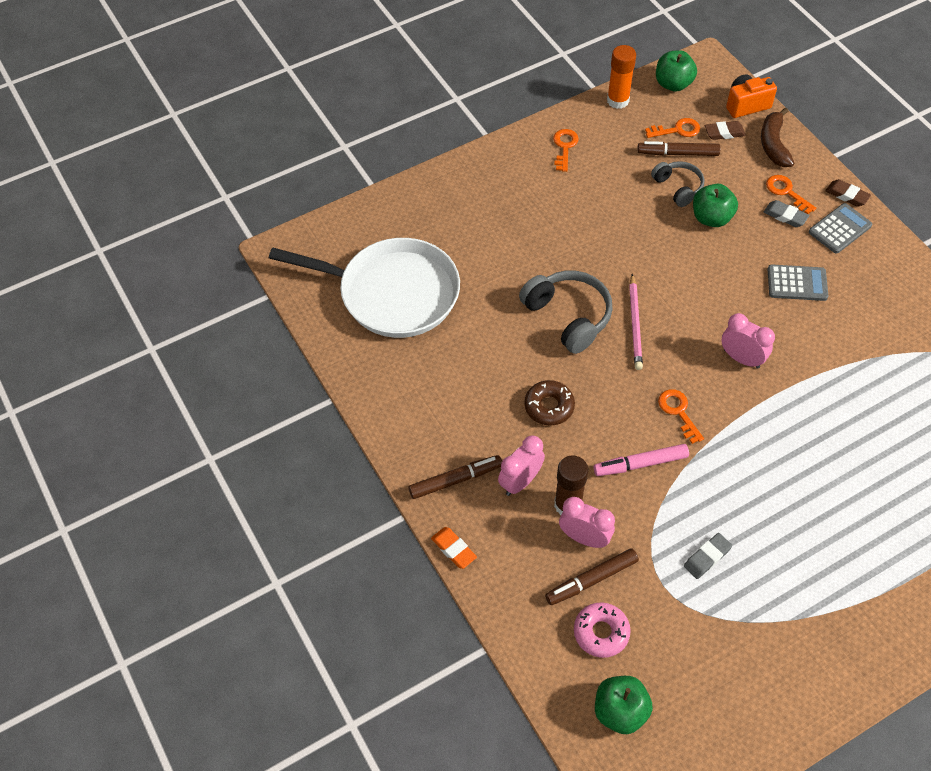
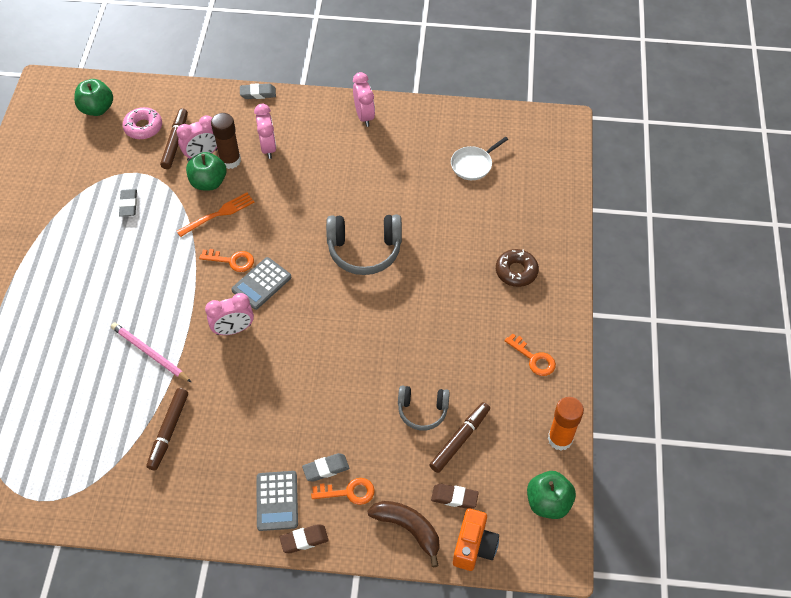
camera: 125 degrees right, 0 degrees up
(393, 293) = (473, 165): white pan -> white pan, size x0.41
(403, 422) = (364, 116): none -> pink clock
(453, 549) = (258, 93): orange eraser -> grey eraser
(455, 480) = (300, 118): brown marker -> brown marker (168, 431)
(549, 406) = (305, 194): brown donut -> brown donut (516, 271)
(635, 324) = (321, 285): pink pencil -> pink pencil (150, 353)
(640, 464) = (218, 214): pink marker -> orange fork
(677, 130) = (487, 461): orange key -> none
(711, 218) = (371, 410): green apple -> green apple (208, 182)
(724, 133) = (454, 497): brown eraser -> brown eraser turned 75 degrees clockwise
(797, 283) = (258, 420): grey calculator -> grey calculator (261, 283)

